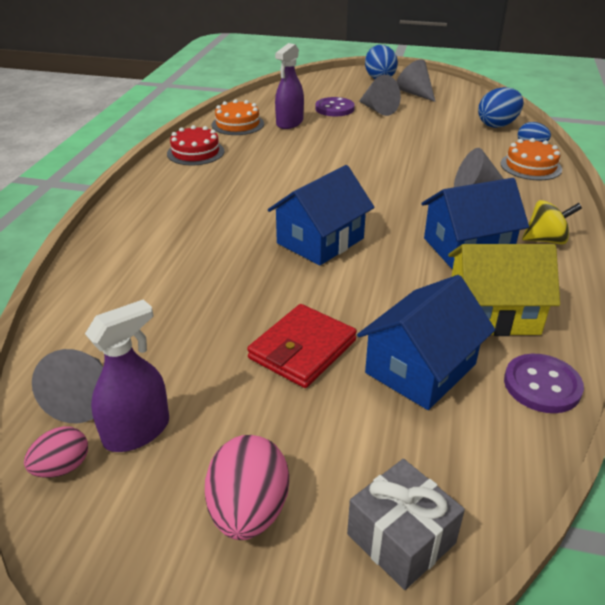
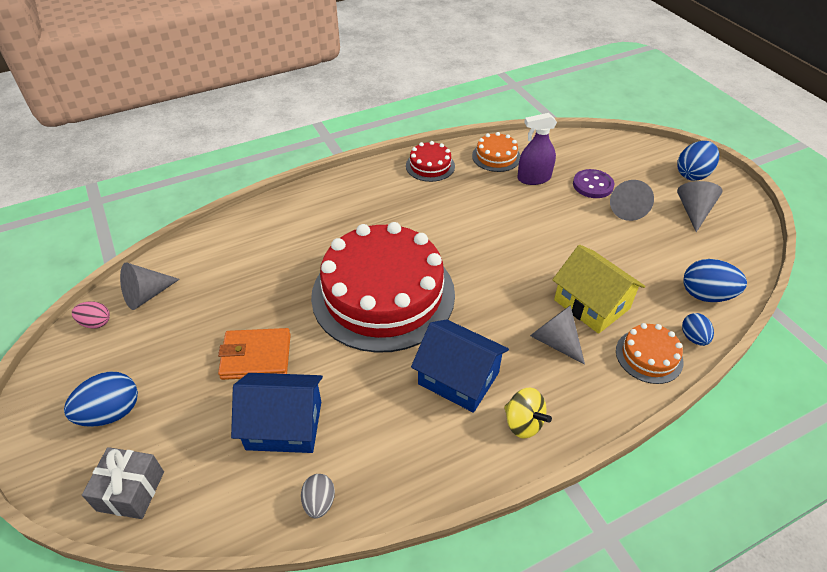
camera: 50 degrees right, 10 degrees up
(137, 431) = (137, 332): purple spray bottle -> none
(248, 511) = (111, 413): pink egg -> blue egg
(302, 349) = (256, 356): red wallet -> orange wallet
(320, 241) = (383, 294): blue house -> red cake
(493, 313) = (382, 435): yellow house -> yellow house (591, 304)
(542, 385) = (319, 502): purple button -> grey egg

